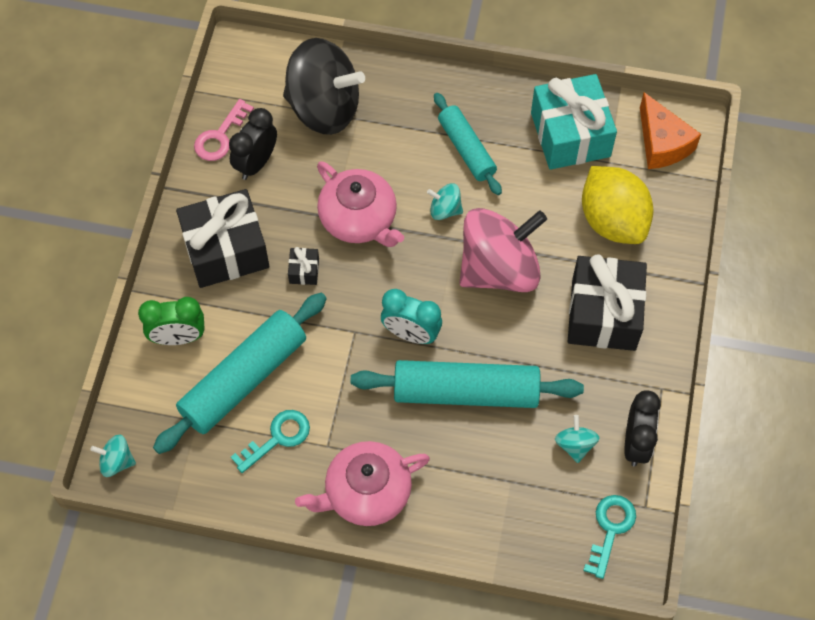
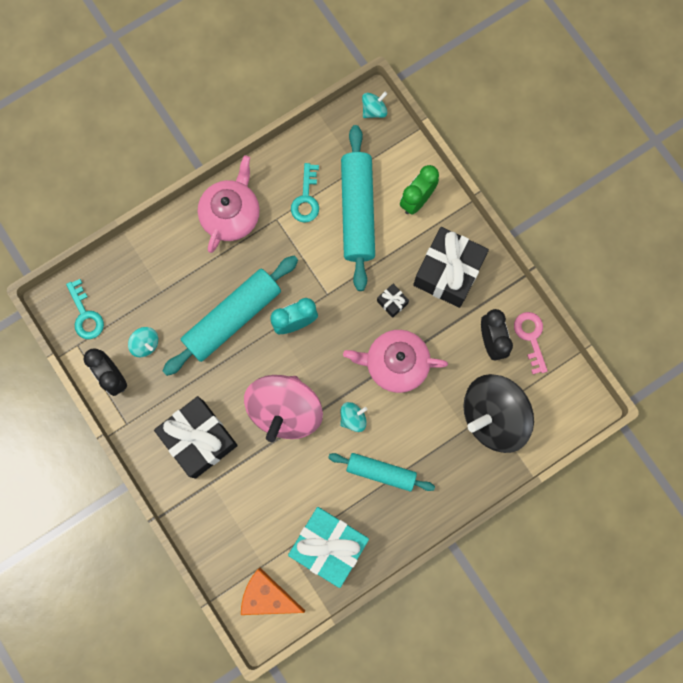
camera: 135 degrees right, 15 degrees up
(613, 221) = (248, 508): yellow lemon -> none

